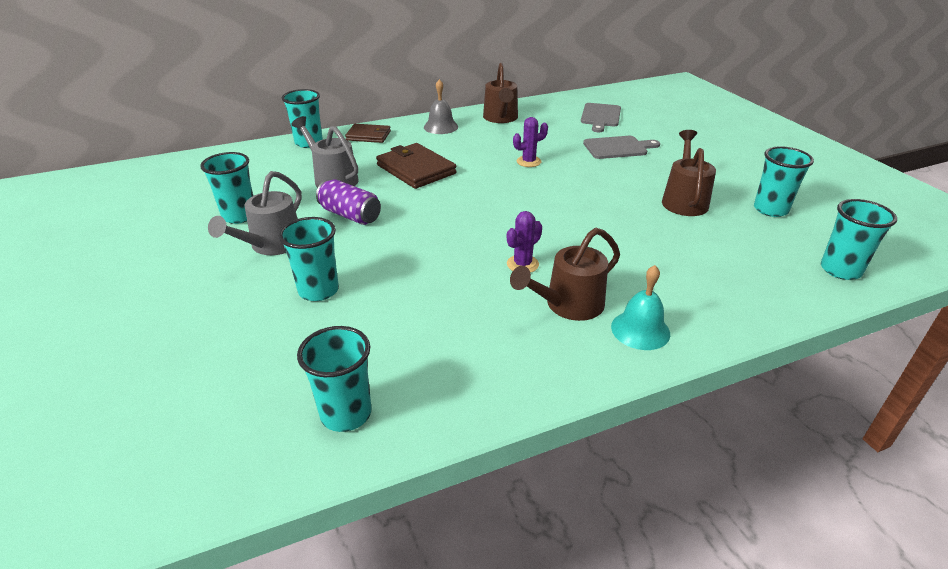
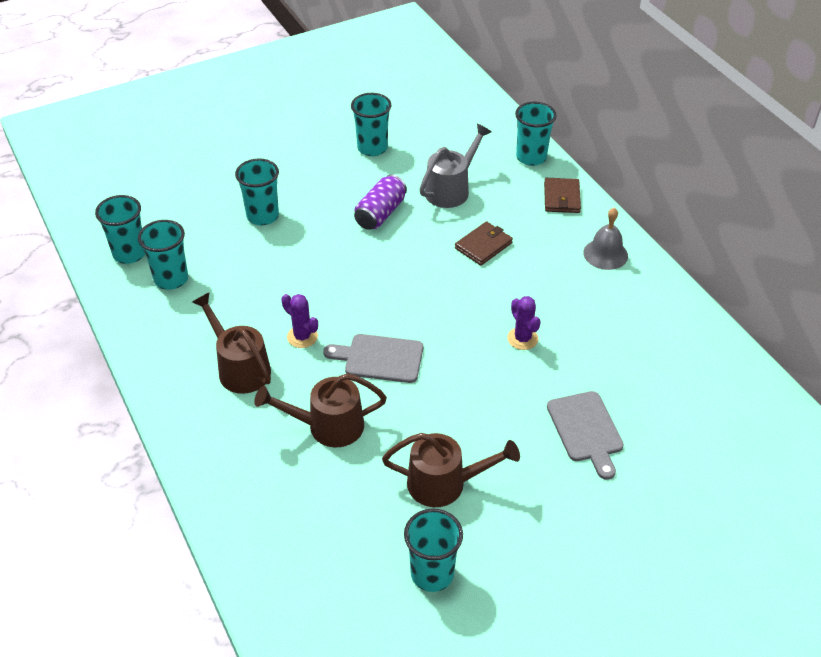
camera: 85 degrees right, 10 degrees up
(271, 245) = (326, 177): grey watering can -> none
(416, 169) = (483, 245): brown wallet -> brown wallet, size x0.63
(501, 118) = (651, 308): brown watering can -> brown watering can (327, 426)
(600, 116) = (695, 418): grey cutting board -> grey cutting board (379, 358)
(640, 330) = (204, 415): turquoise bell -> none
(840, 270) = (298, 608): turquoise cup -> turquoise cup (171, 279)

